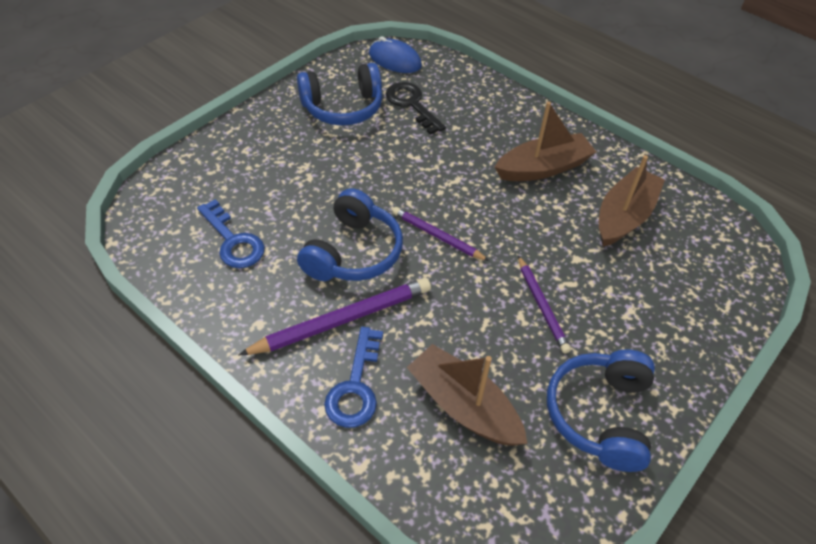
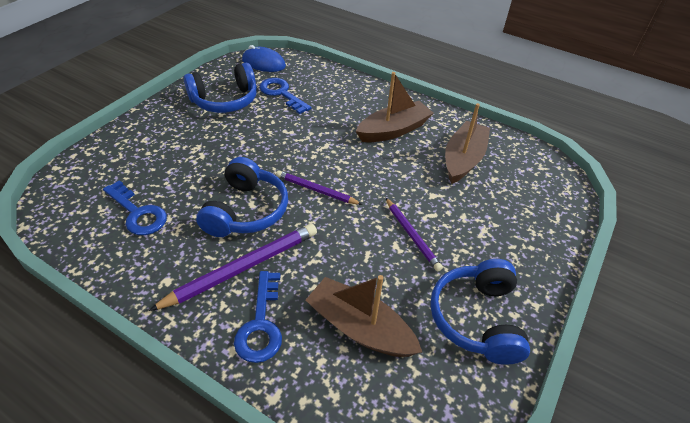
camera: 10 degrees left, 5 degrees down
(411, 104) = (281, 94): black key -> blue key

